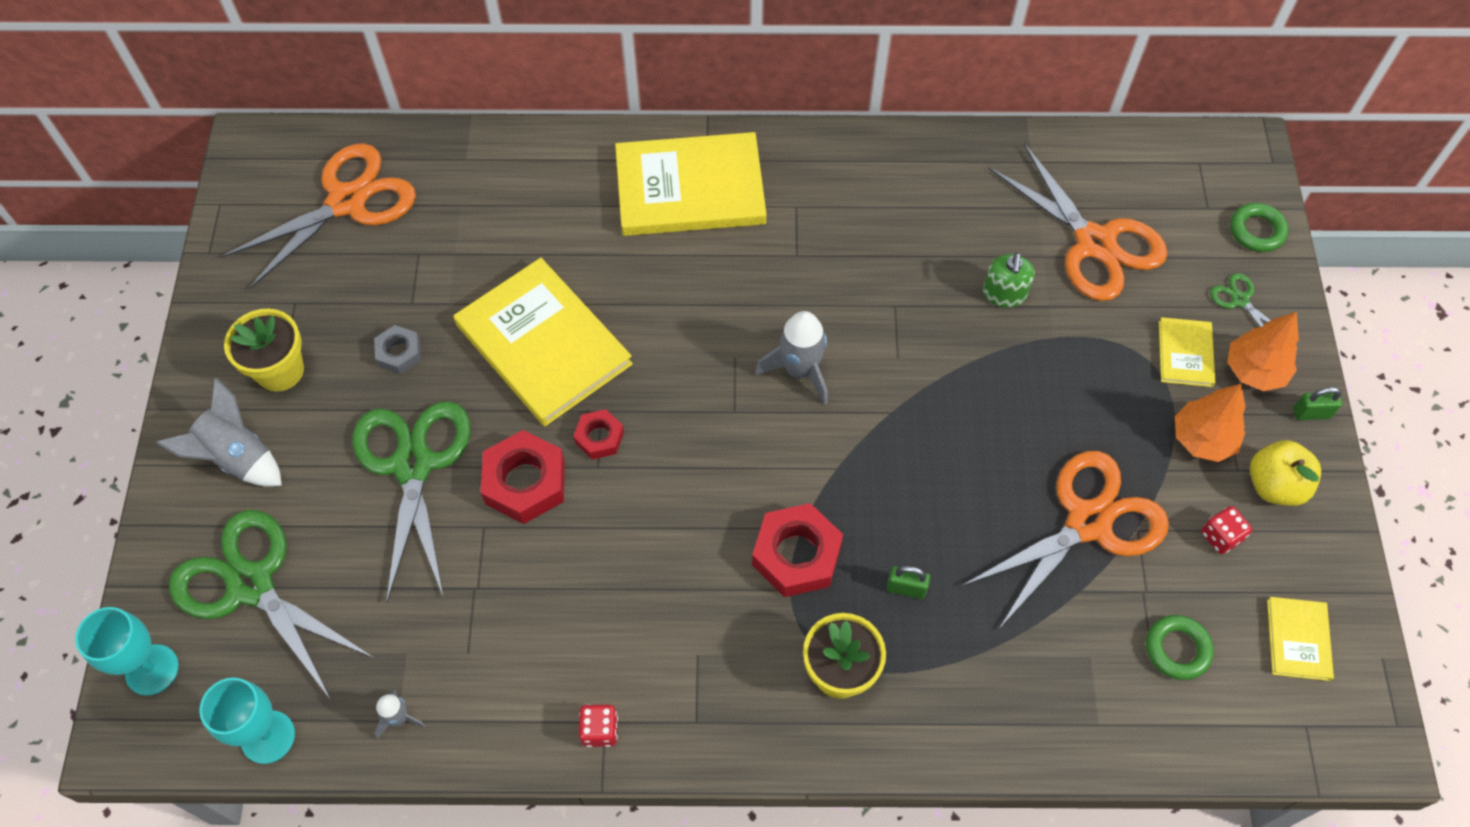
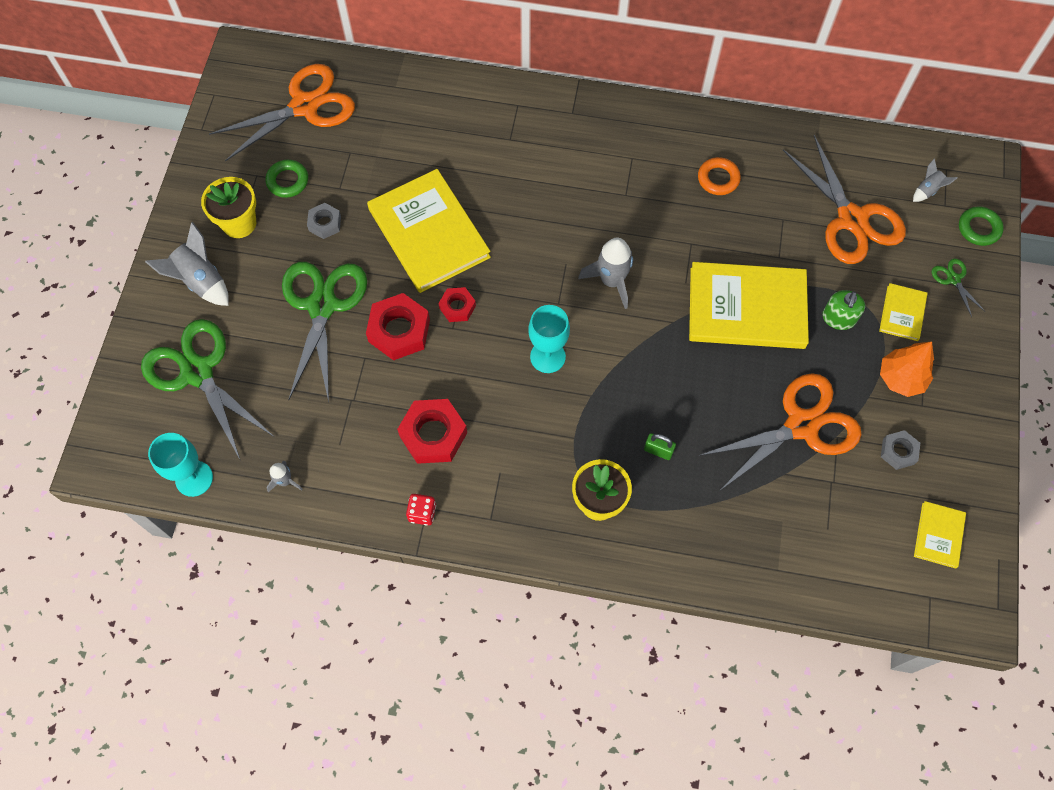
camera: 10 degrees right, 5 degrees up
(152, 670) = (122, 419): turquoise goblet -> turquoise goblet (547, 356)
(690, 188) = (556, 133): yellow book -> yellow book (747, 308)
(796, 555) = (583, 414): red nut -> red nut (433, 434)
(913, 217) = (718, 179): none -> orange ring
(1004, 293) = (775, 247): green soap dispenser -> green soap dispenser (838, 318)
(1177, 649) = (847, 527): green ring -> green ring (287, 181)
(1181, 192) = (927, 190): none -> grey rocket
(1220, 536) = (898, 452): red dice -> grey nut
(1254, 371) = (952, 334): orange tree -> none
(1274, 485) = (947, 421): yellow apple -> none
(1311, 413) = (988, 372): green padlock -> none

